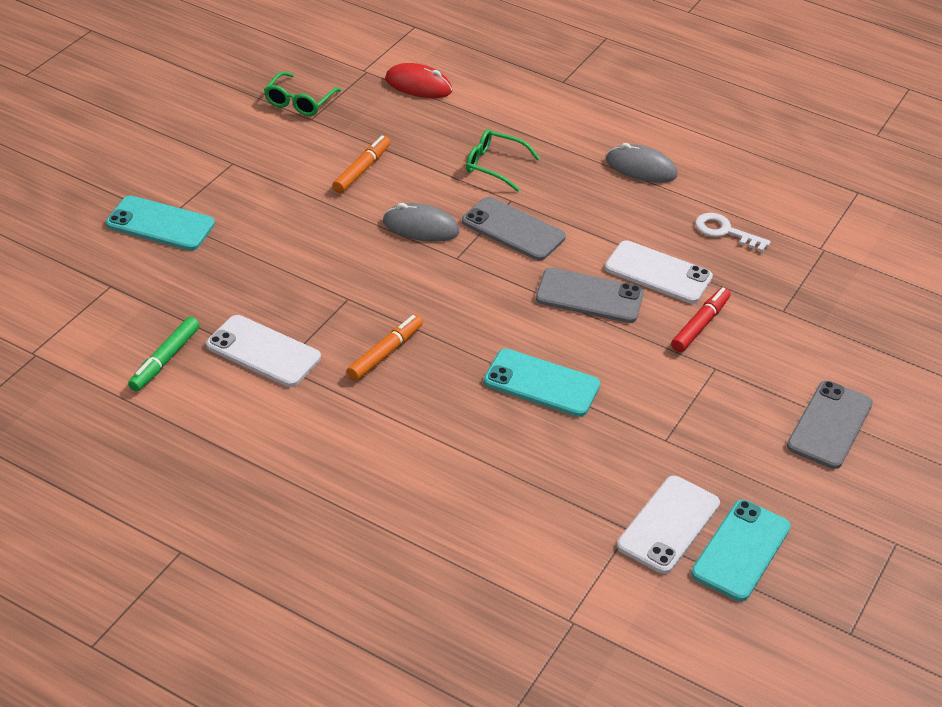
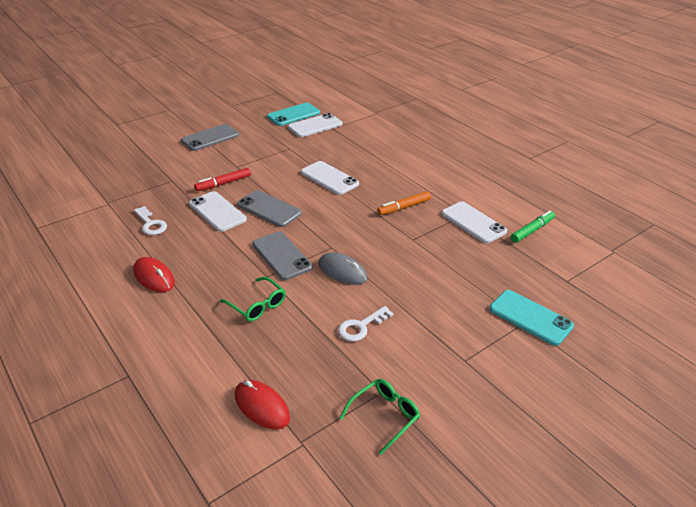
camera: 155 degrees left, 5 degrees down
(361, 170) = (361, 327): orange marker -> white key
(541, 383) = (329, 178): turquoise phone -> white phone
(641, 168) = (154, 277): grey mouse -> red mouse

